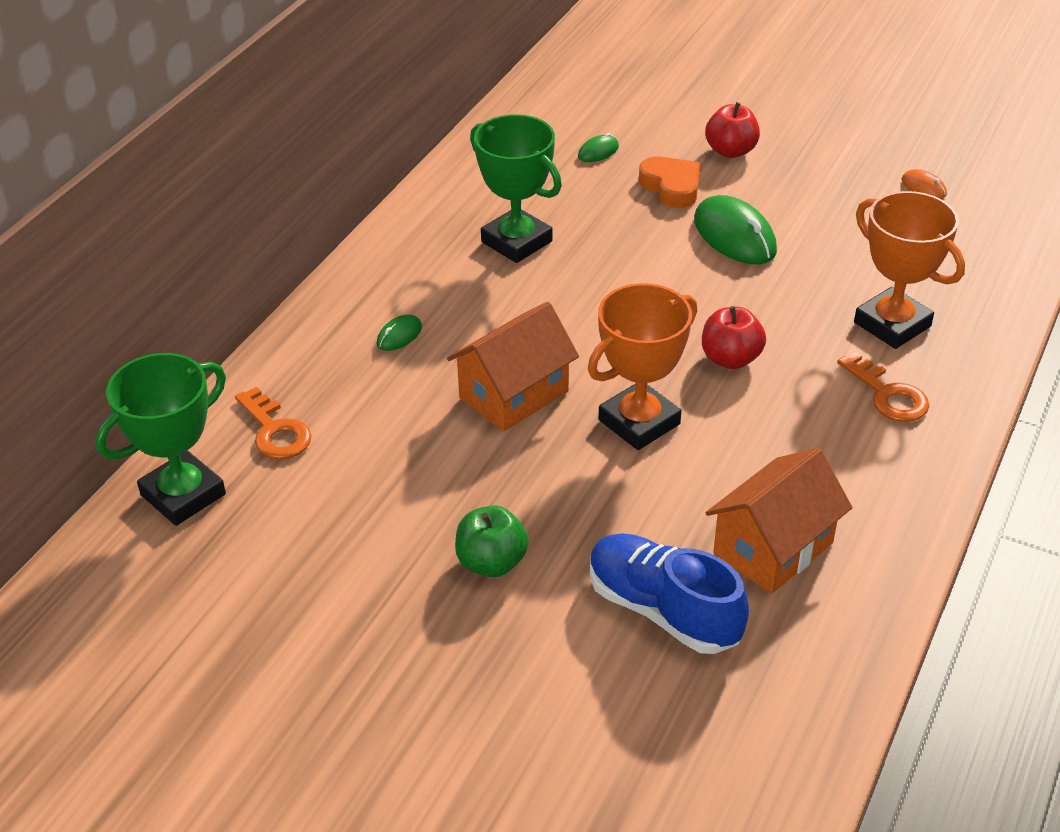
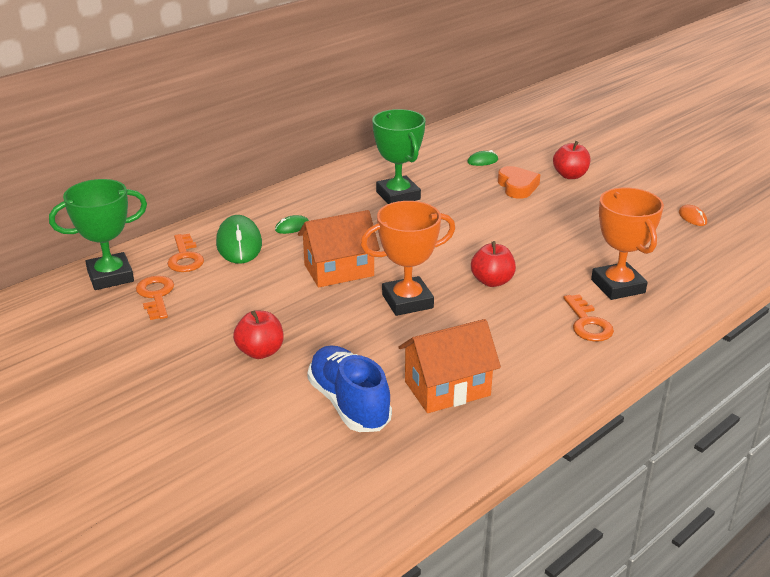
camera: 20 degrees right, 10 degrees down
(276, 509) = (156, 295): none -> orange key
(491, 562) = (260, 352): green apple -> red apple
(734, 236) = (541, 219): green mouse -> green mouse (239, 244)

